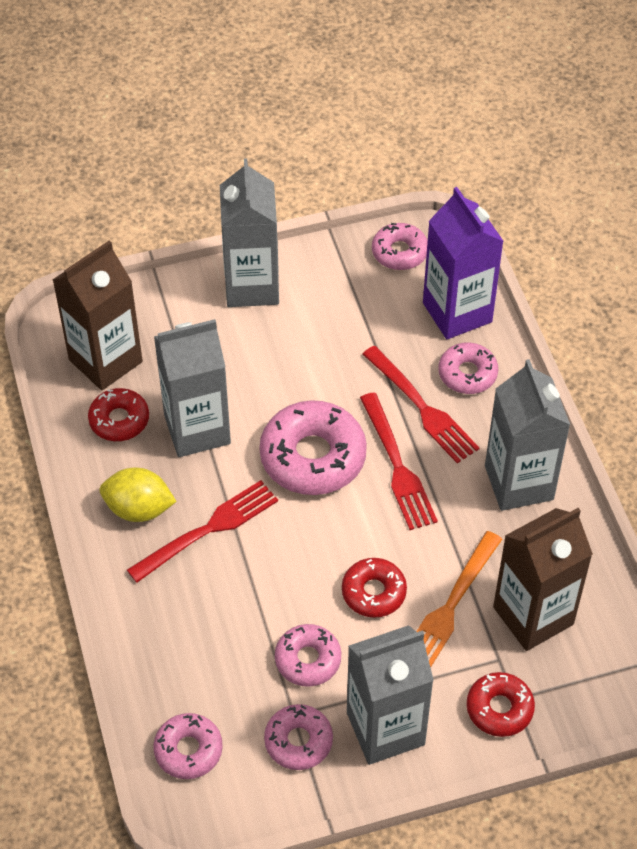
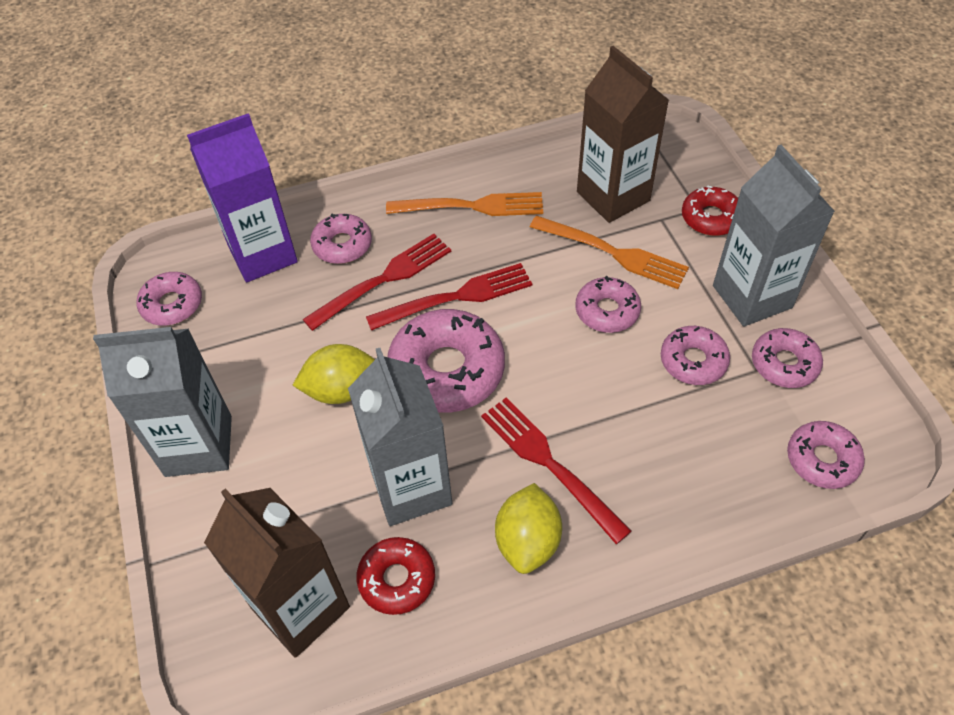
camera: 90 degrees left, 0 degrees up
(298, 378) = (341, 390): none -> yellow lemon
(373, 592) = (607, 311): red donut -> pink donut
(519, 482) = (471, 206): grey carton -> orange fork

